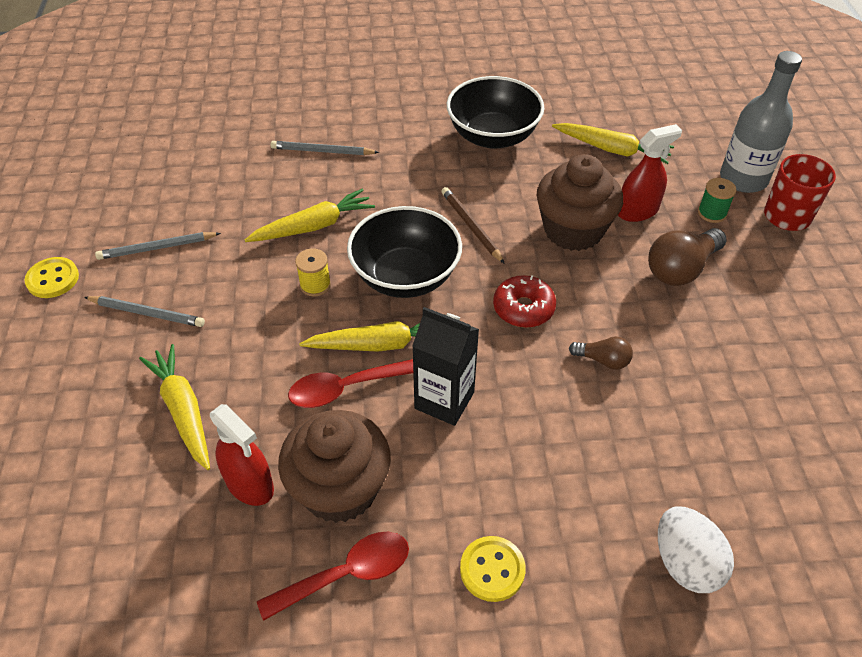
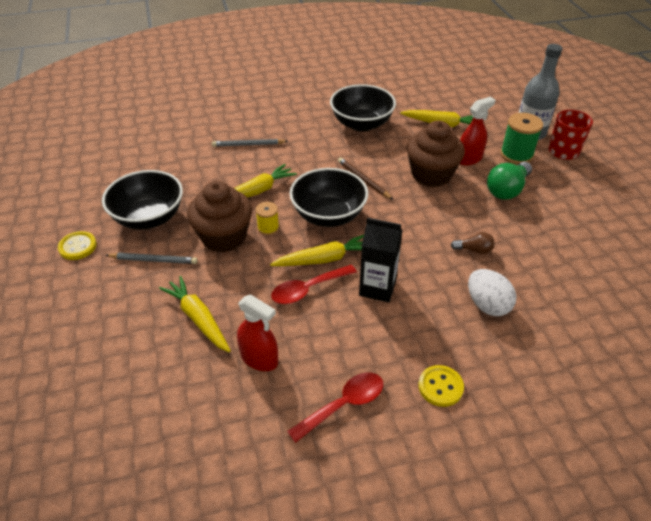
camera: 10 degrees left, 5 degrees down
(157, 248) = (149, 218): grey pencil -> black bowl
(339, 488) = (323, 352): brown cupcake -> brown cupcake (224, 237)
(523, 308) = (413, 225): red donut -> none
(681, 269) = (507, 190): brown light bulb -> green light bulb
(685, 563) = (563, 363): white egg -> white egg (487, 305)
(712, 213) = (516, 155): green spool -> green spool, size x1.72

